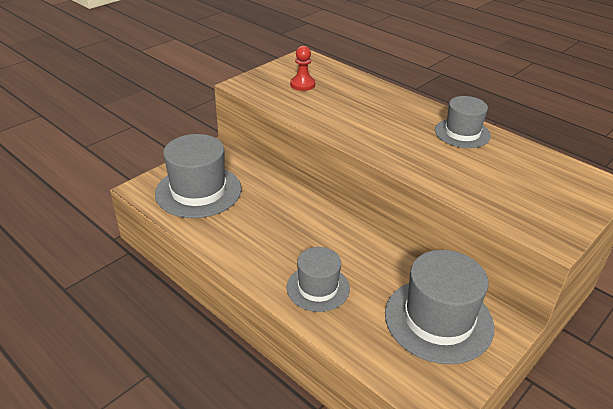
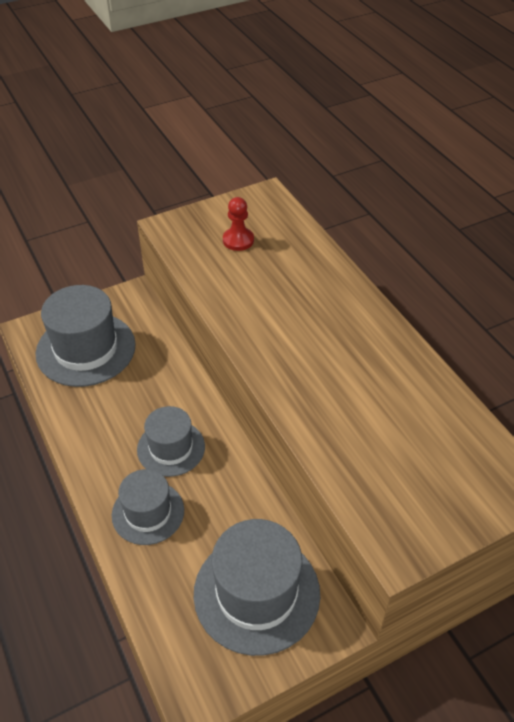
camera: 20 degrees right, 10 degrees up
(462, 133) = (389, 360): grey hat -> grey hat (171, 448)

